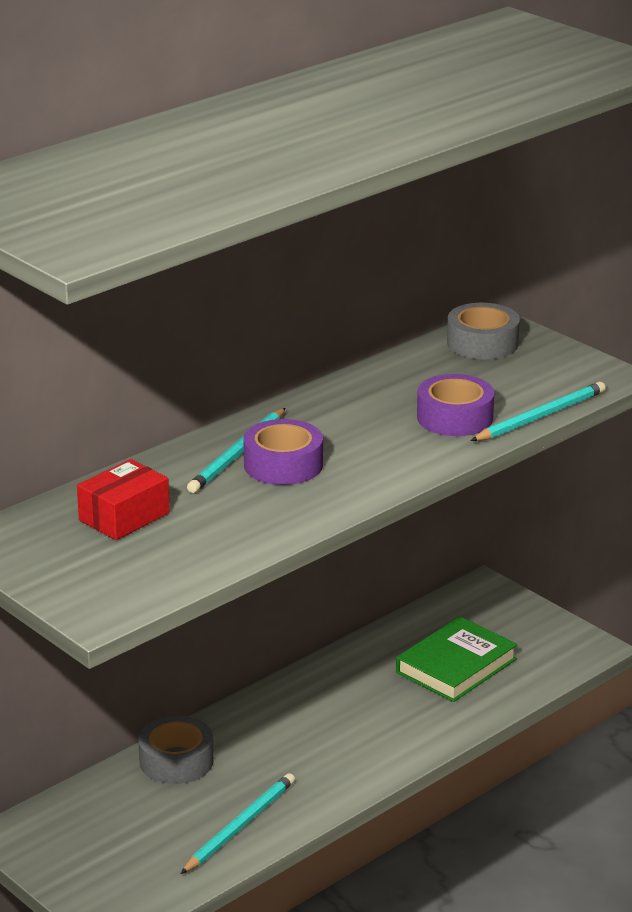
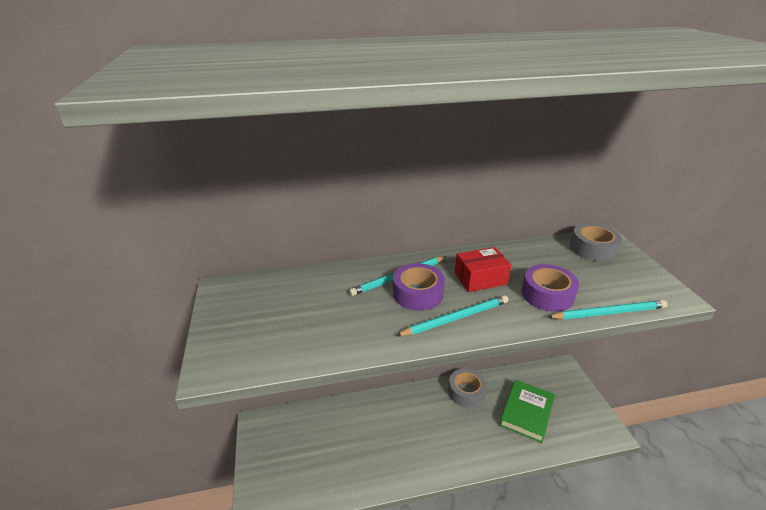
camera: 30 degrees right, 5 degrees up
(124, 517) = (301, 298): red box -> red box (480, 278)
(176, 761) = (356, 412): grey tape -> grey tape (466, 392)
(240, 826) = (356, 472): turquoise pencil -> turquoise pencil (456, 318)
(456, 666) = (526, 412): green book -> green book turned 45 degrees counterclockwise

